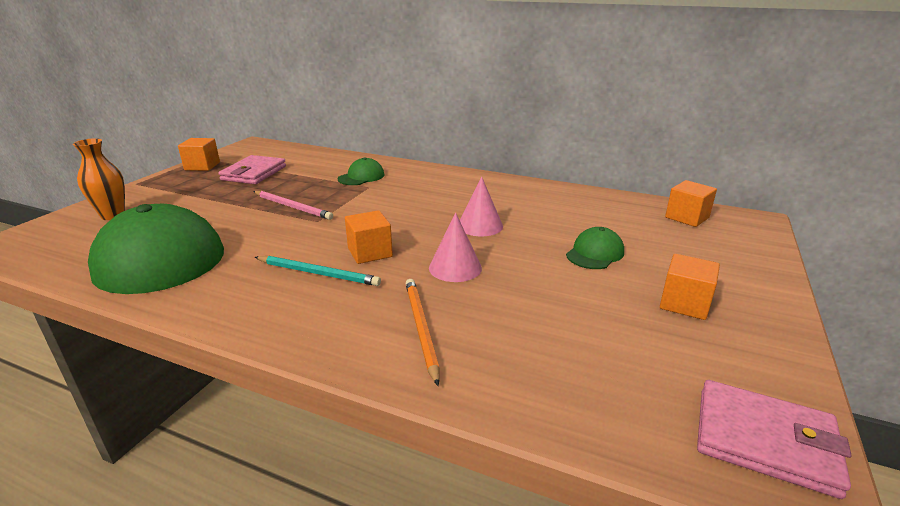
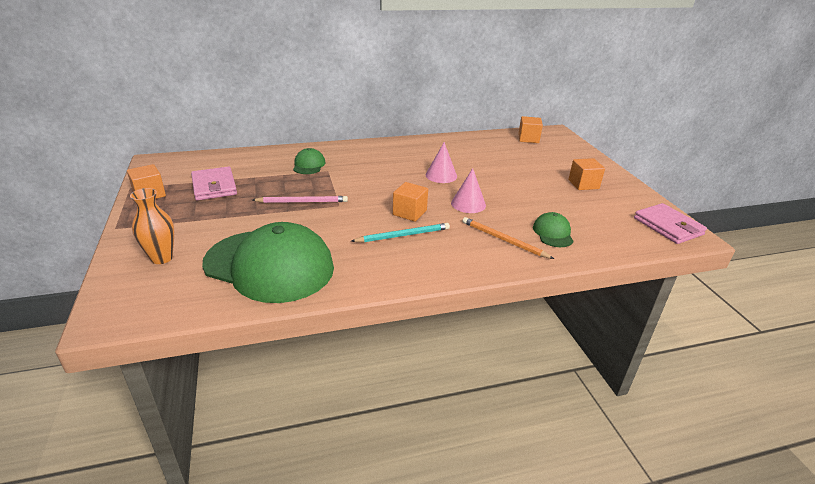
camera: 40 degrees left, 5 degrees up
(595, 253) = (517, 172): green cap -> green cap (553, 233)
(764, 440) = (668, 226): pink wallet -> pink wallet turned 75 degrees clockwise

